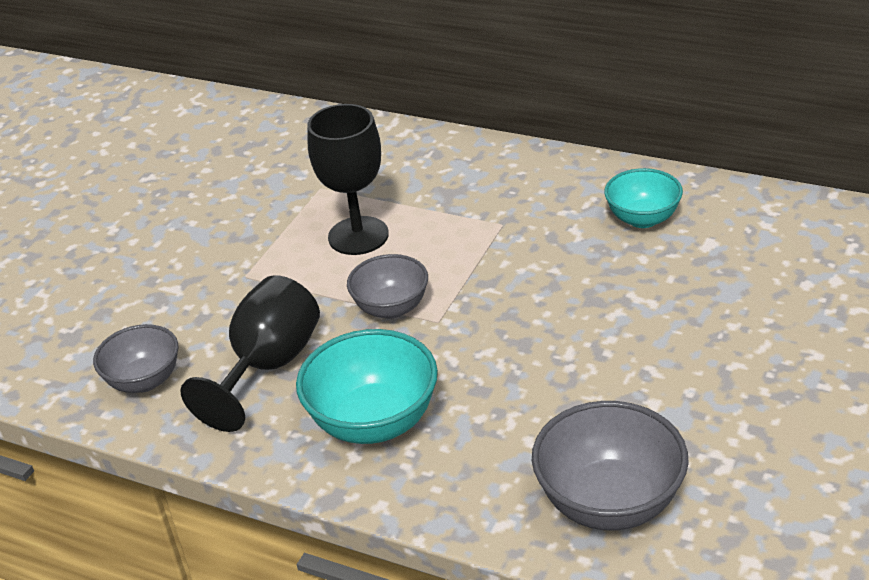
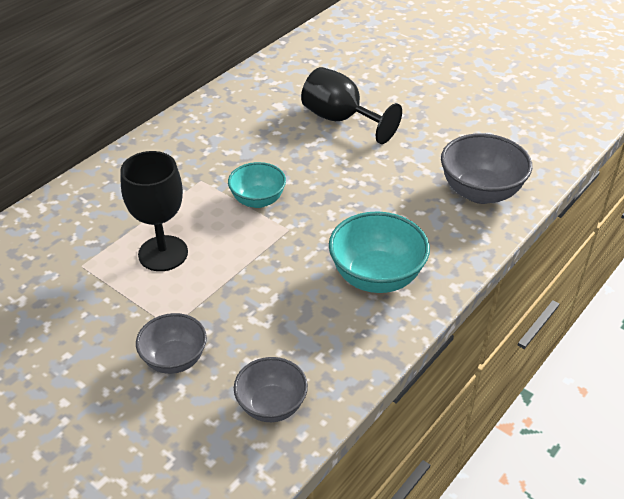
camera: 80 degrees left, 5 degrees up
(268, 366) = (292, 325): black goblet -> black goblet (340, 119)
(391, 308) = (261, 249): grey bowl -> grey bowl (174, 359)
(642, 219) = (237, 122): turquoise bowl -> turquoise bowl (258, 200)

